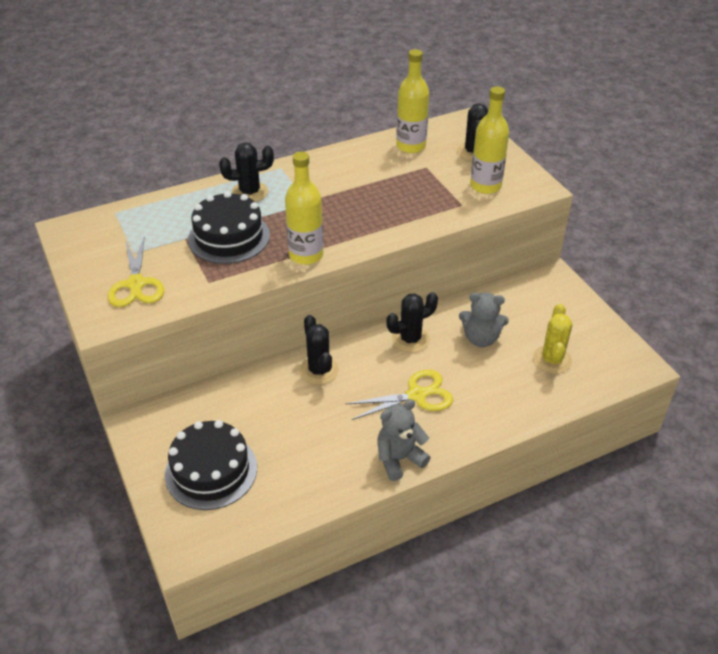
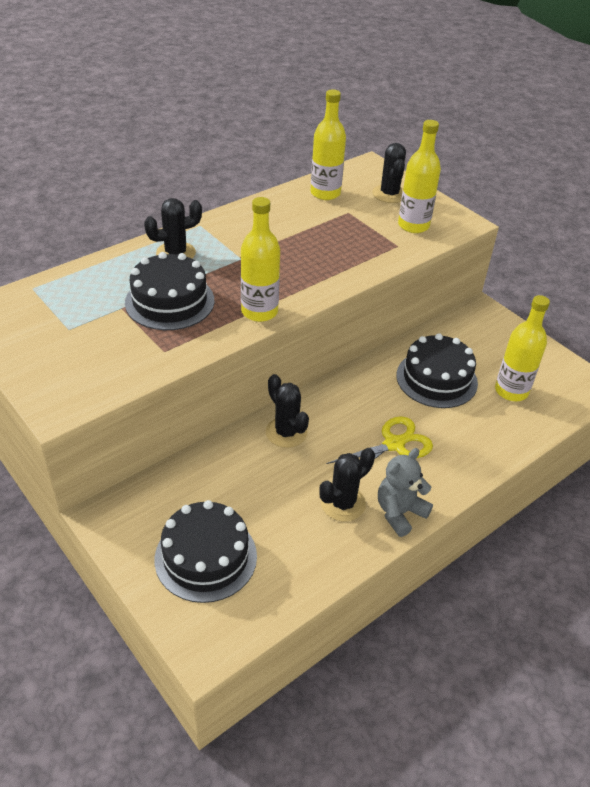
camera: 15 degrees left, 0 degrees up
(136, 284) = (83, 363): yellow scissors -> none
(410, 339) = (368, 388): black cactus -> black cactus (343, 503)
(481, 338) = (436, 379): grey teddy bear -> black cake
(552, 360) = (511, 391): yellow cactus -> yellow bottle

